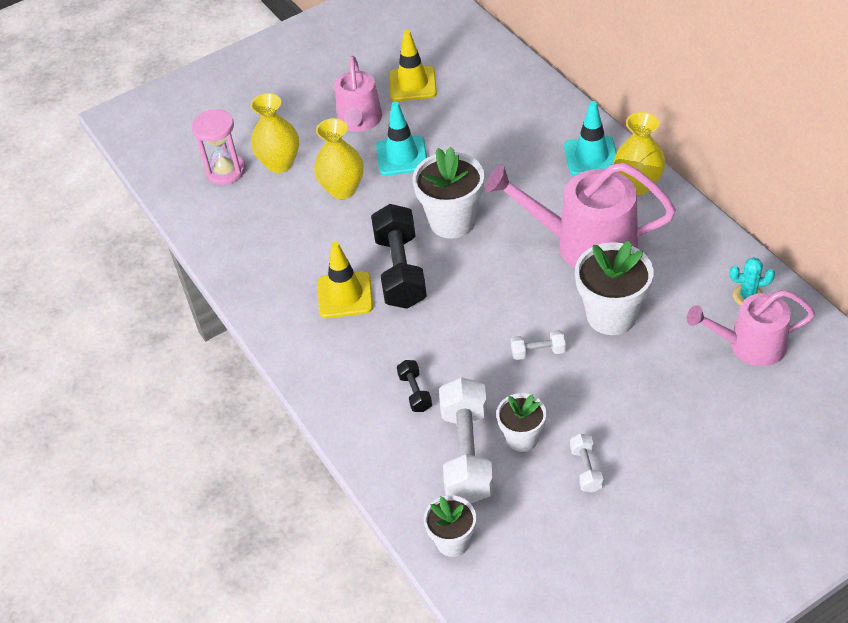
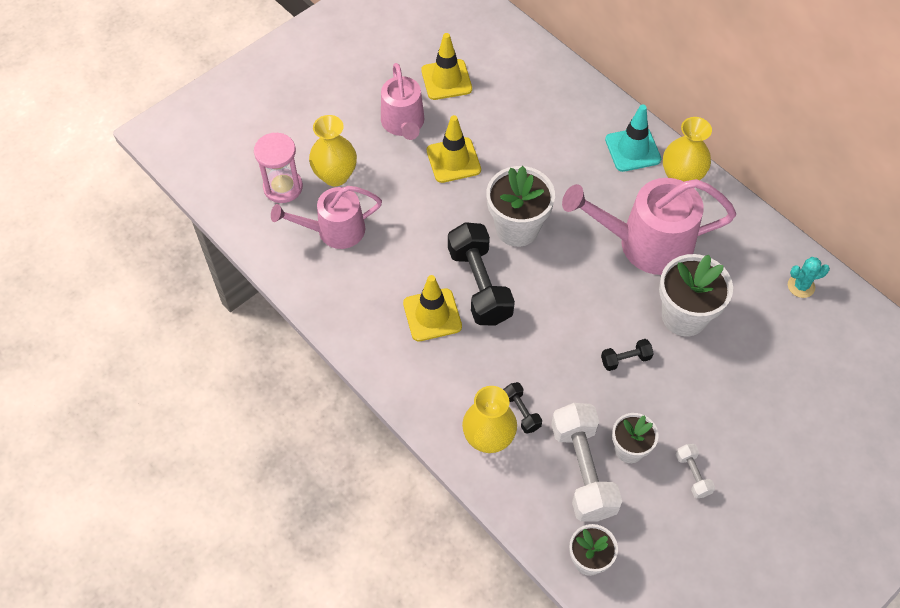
camera: 15 degrees left, 10 degrees up
(343, 189) = (404, 200): yellow vase -> yellow vase (488, 438)
(402, 156) = (453, 160): turquoise traffic cone -> yellow traffic cone
(538, 352) = (625, 359): white dumbbell -> black dumbbell
(750, 345) = (812, 336): pink watering can -> pink watering can (334, 230)

